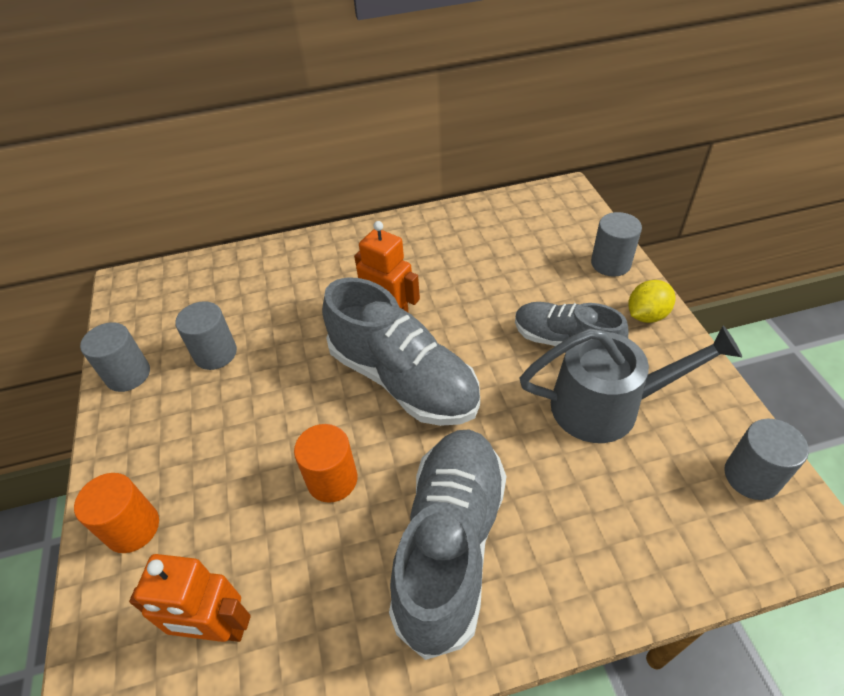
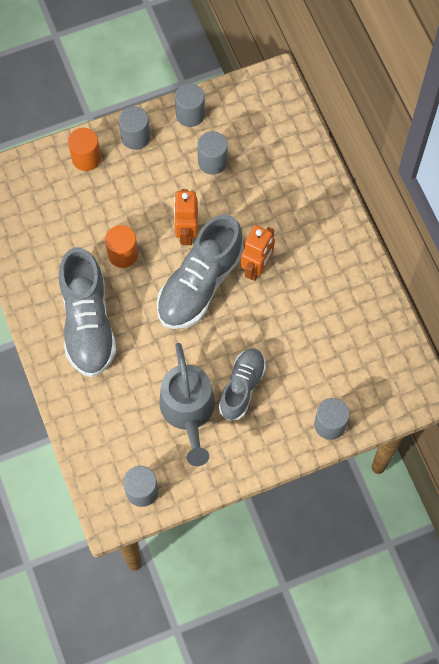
camera: 80 degrees right, 20 degrees up
(129, 448) = (135, 137): none -> grey cylinder
(217, 629) = (37, 217): orange robot -> orange robot (186, 232)
(450, 544) = (87, 323): grey shoe -> grey shoe turned 75 degrees clockwise
(646, 315) = (274, 445): yellow lemon -> none

